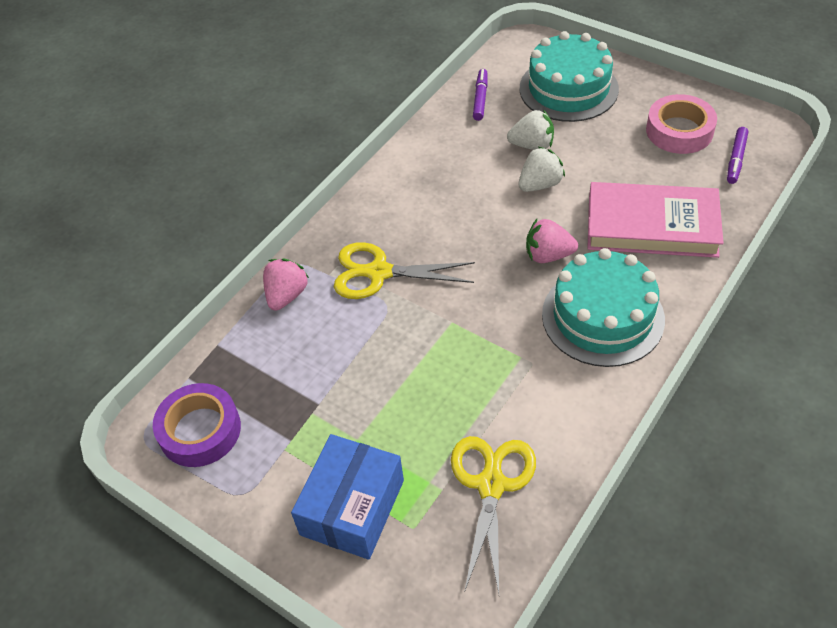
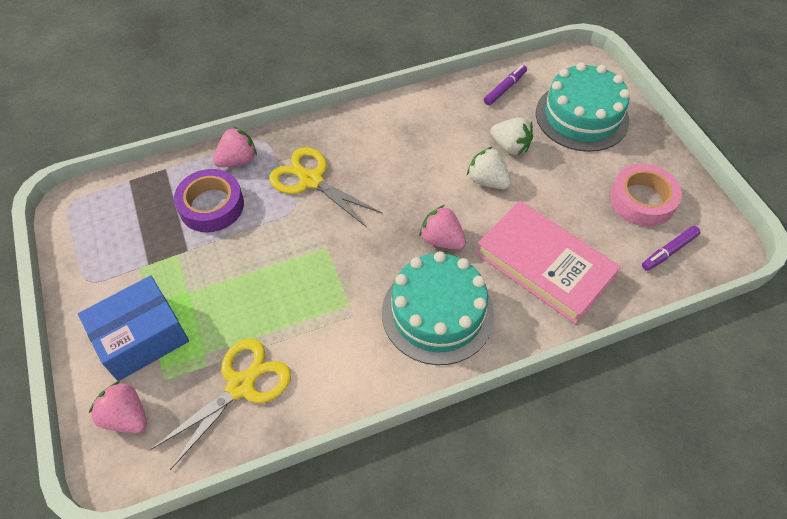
camera: 30 degrees right, 5 degrees up
(200, 430) = (103, 221): purple tape -> purple tape (211, 206)
(410, 583) = (126, 417): none -> pink strawberry
(540, 184) = (487, 181): white strawberry -> white strawberry turned 135 degrees counterclockwise

